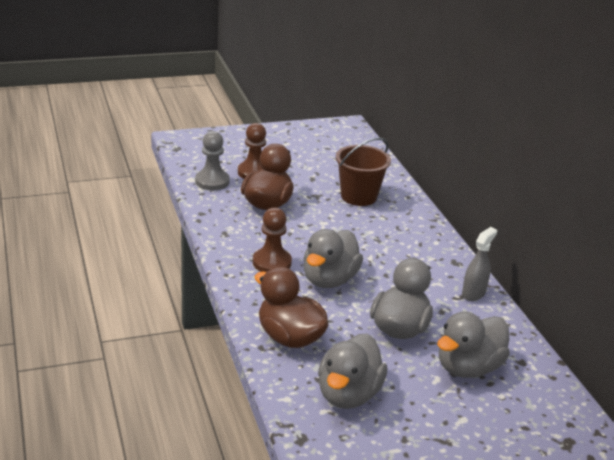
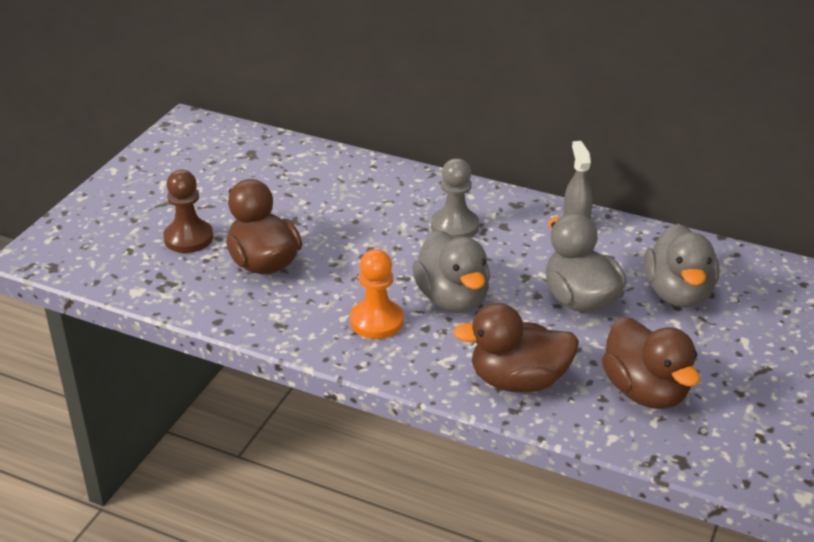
camera: 45 degrees left, 5 degrees up
(212, 181) = (163, 278): grey pawn -> grey pawn (454, 226)
(272, 262) = (377, 321): brown pawn -> orange pawn
(348, 394) = (645, 391): grey duck -> brown duck
(358, 196) = (332, 195): brown bucket -> none

